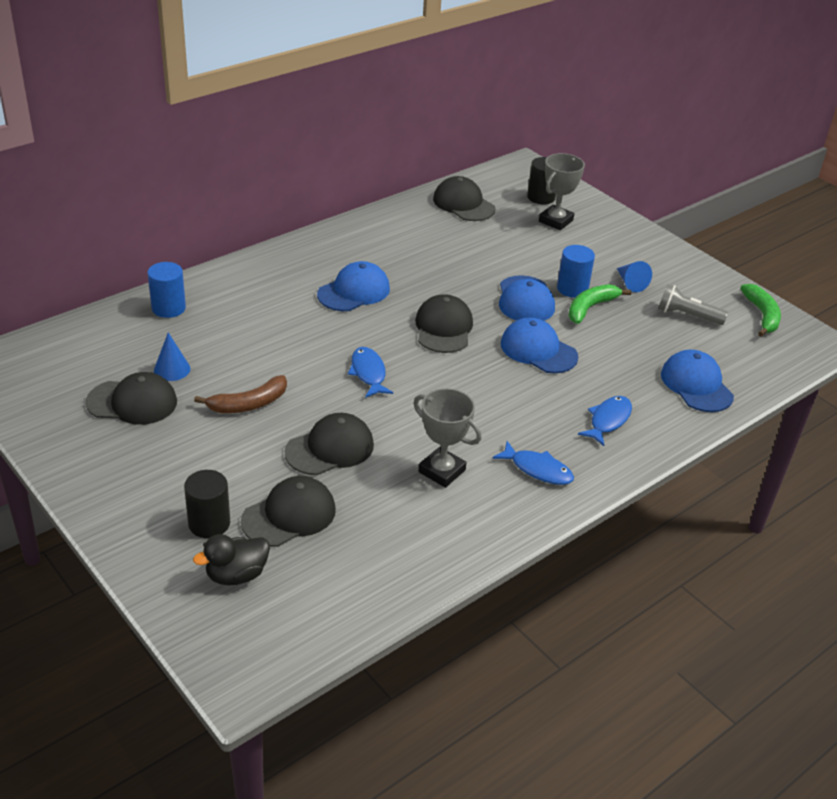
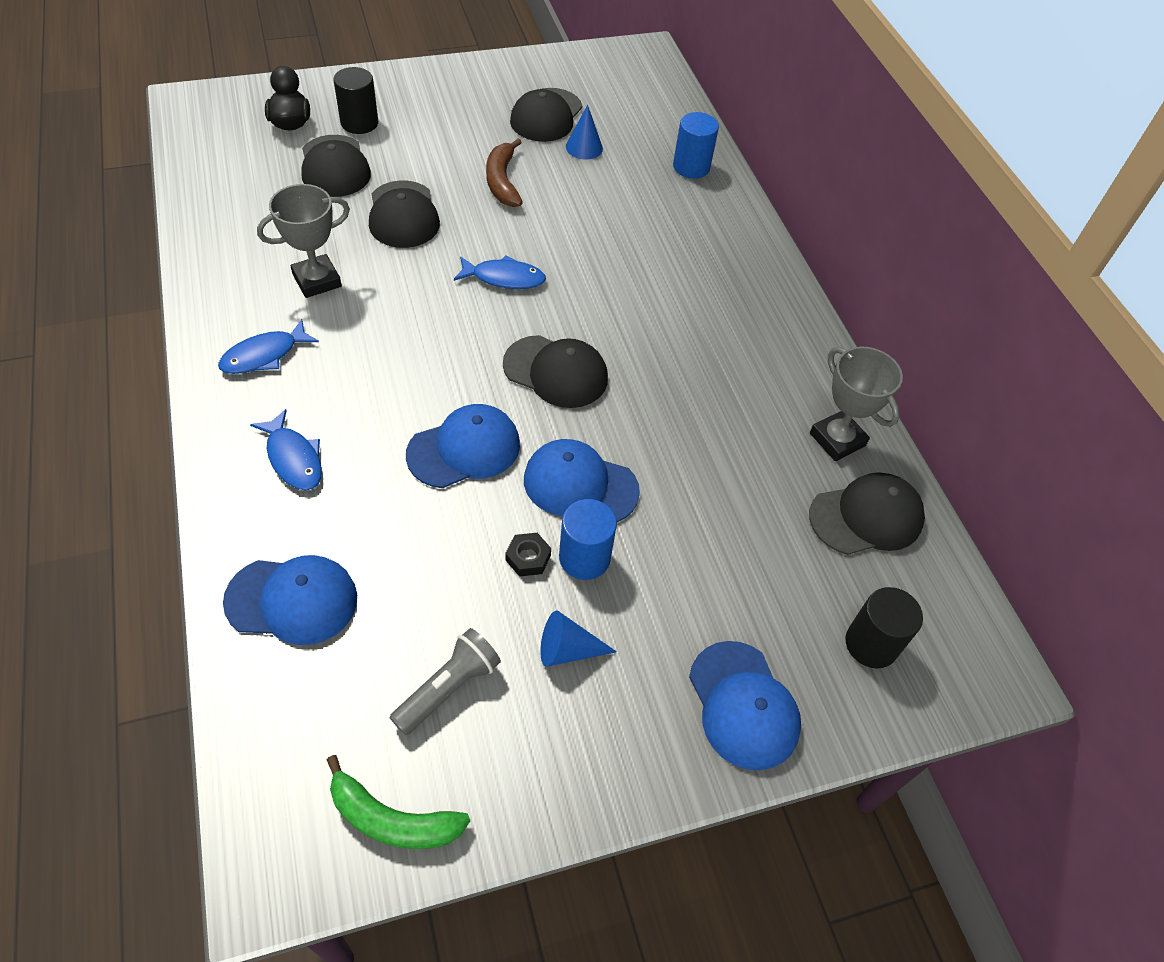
camera: 110 degrees right, 15 degrees up
(354, 291) = (668, 315): blue cap -> blue cap (743, 705)
(556, 221) = (786, 630): grey trophy -> grey trophy (837, 439)
(590, 308) = (528, 558): green banana -> black nut

